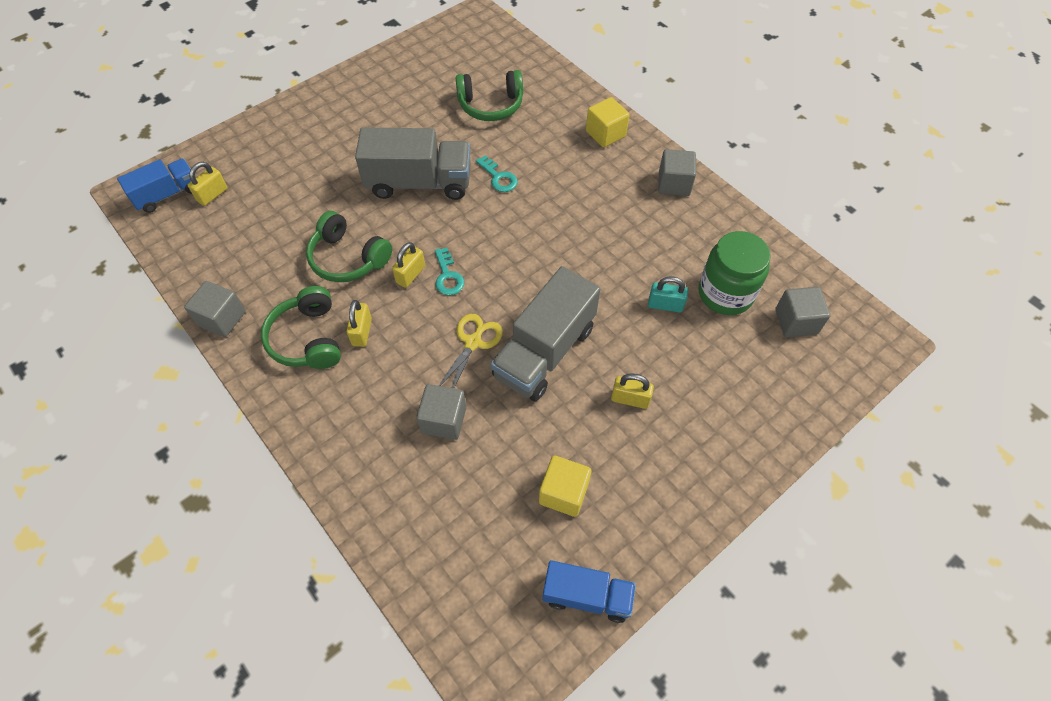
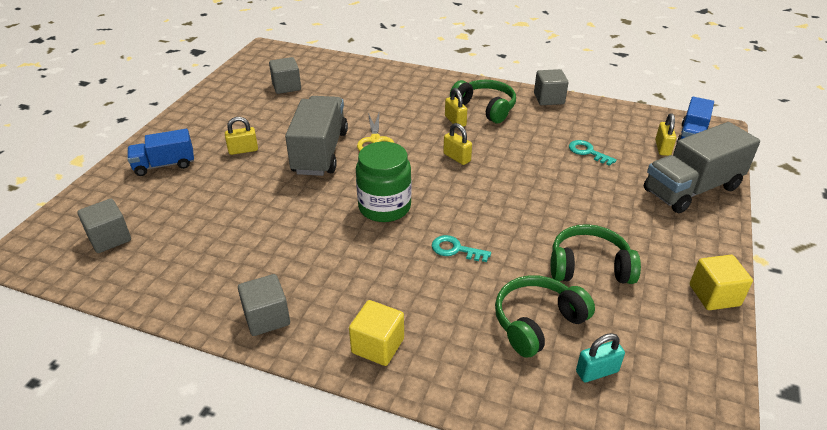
camera: 150 degrees right, 20 degrees down
(348, 258) = (513, 150): green headphones -> green headphones (589, 266)
(411, 274) = (457, 157): yellow padlock -> yellow padlock turned 45 degrees counterclockwise
(419, 183) = (521, 216): grey truck -> grey truck (692, 189)
(444, 420) = (362, 105): grey cube -> grey cube (286, 86)
(448, 276) = (428, 166): turquoise key -> turquoise key (587, 152)
(563, 493) = (267, 103): yellow cube -> yellow cube (714, 295)
(586, 596) = (235, 79): blue truck -> blue truck (164, 165)
(665, 305) = (236, 209): turquoise padlock -> turquoise padlock (597, 371)
(725, 293) = (182, 236): green jar -> green jar (384, 207)

